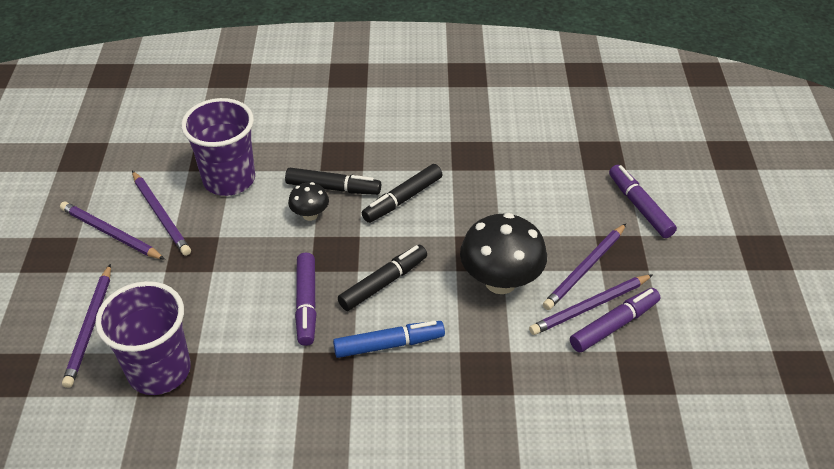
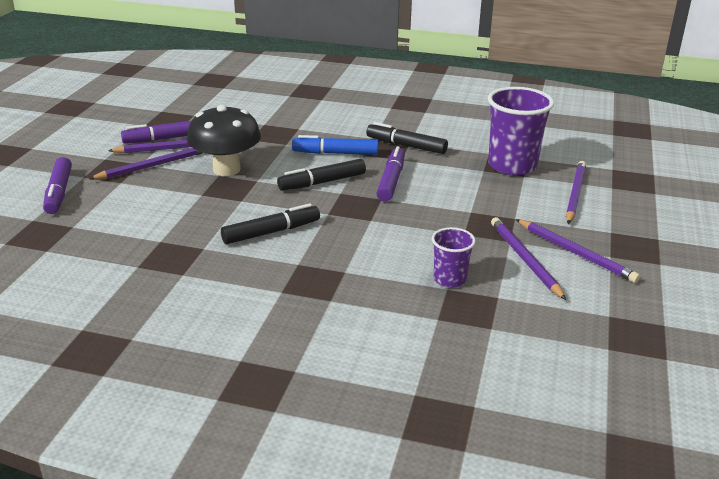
camera: 165 degrees left, 15 degrees down
(229, 179) = (449, 279): purple cup -> purple cup, size x0.54
(310, 215) = (369, 235): black mushroom -> none
(333, 188) = (337, 253): black marker -> black marker (406, 146)

